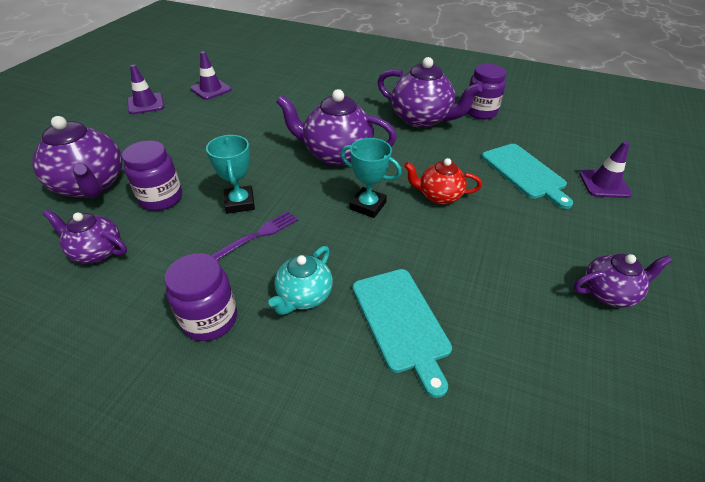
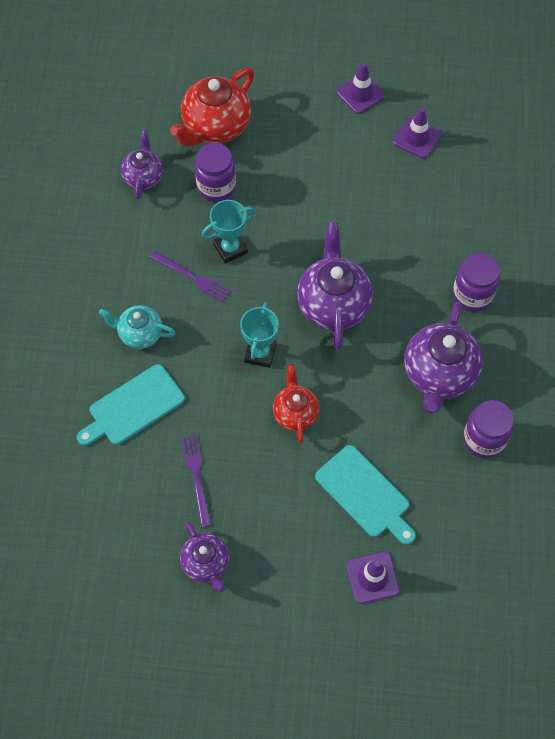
camera: 75 degrees right, 20 degrees up
(91, 186) = (215, 127): purple teapot -> red teapot
(210, 319) = (103, 281): purple jar -> purple jar (472, 295)
(501, 280) = (196, 476): none -> purple fork
(525, 173) = (365, 494): turquoise cutting board -> turquoise cutting board turned 90 degrees counterclockwise

